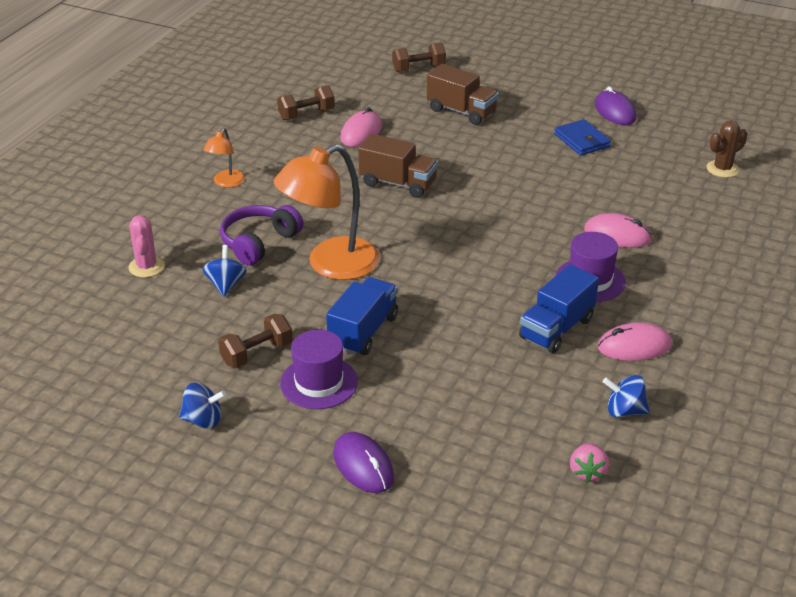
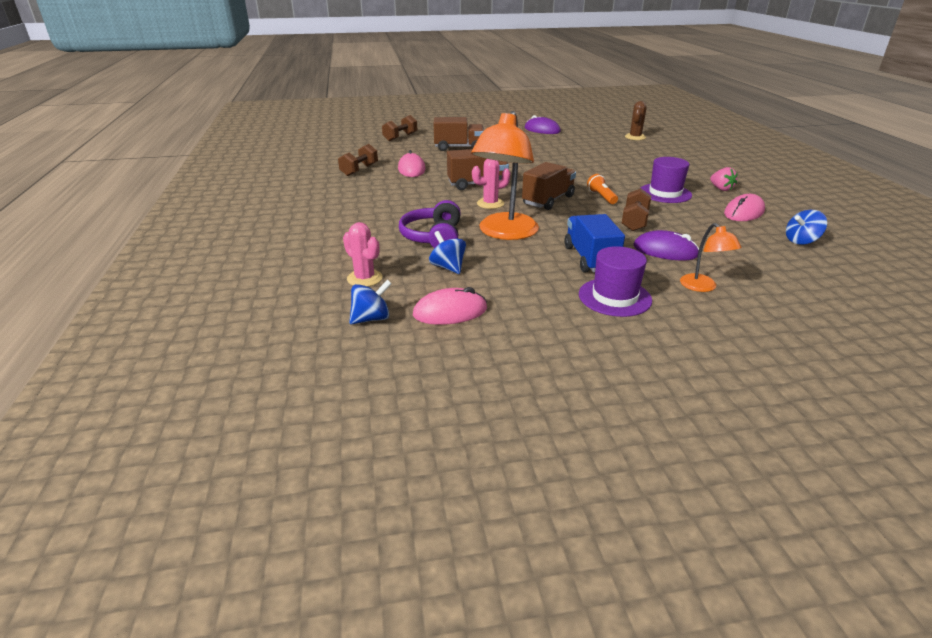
camera: 35 degrees left, 5 degrees down
(203, 420) = (576, 357): blue spinning top -> blue spinning top (371, 318)
(226, 183) = (354, 215): orange lamp -> orange lamp (702, 287)
(257, 353) = (541, 298): brown dumbbell -> brown dumbbell (634, 221)
(363, 466) = (735, 332): purple mouse -> purple mouse (665, 251)
(372, 218) = (490, 203): none -> pink cactus
(438, 238) = (548, 200): none -> brown truck
(506, 256) = (601, 197): none -> orange flashlight
(556, 328) = (692, 218): blue truck -> none
(582, 140) = (547, 143): blue wallet -> none
(587, 472) = (848, 276): pink strawberry -> pink strawberry (721, 189)
(617, 235) = (639, 172): pink mouse -> pink mouse (450, 312)

